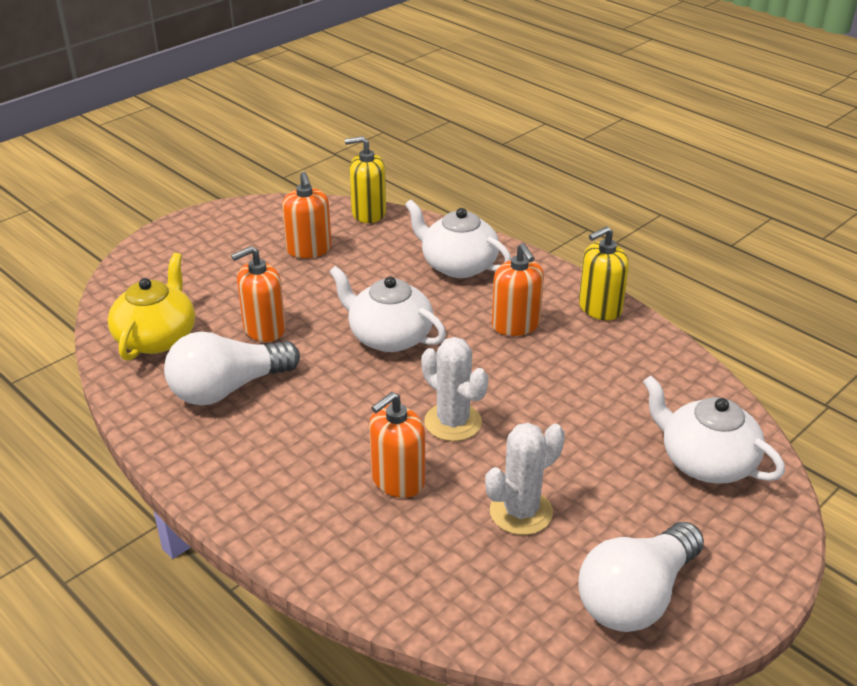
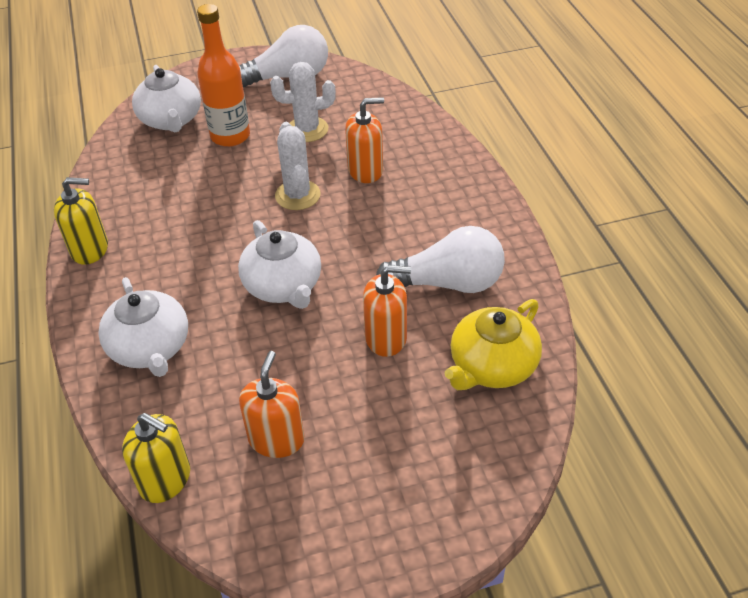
camera: 150 degrees left, 10 degrees up
(515, 325) = (172, 258): orange soap dispenser -> none
(607, 466) = (230, 136): none -> orange bottle

